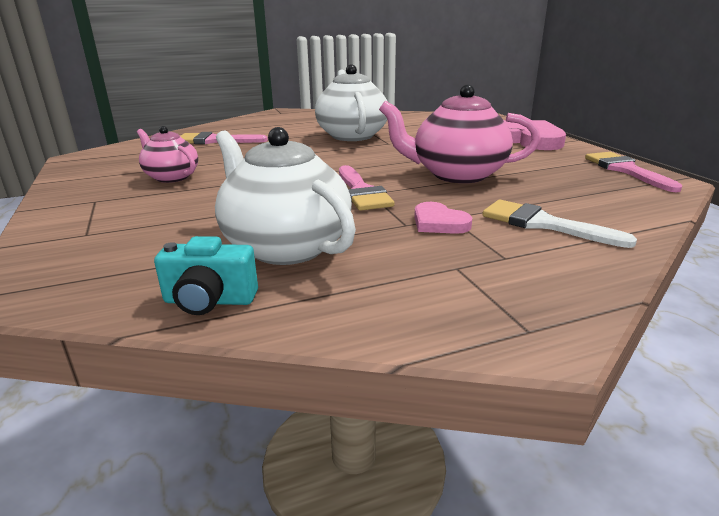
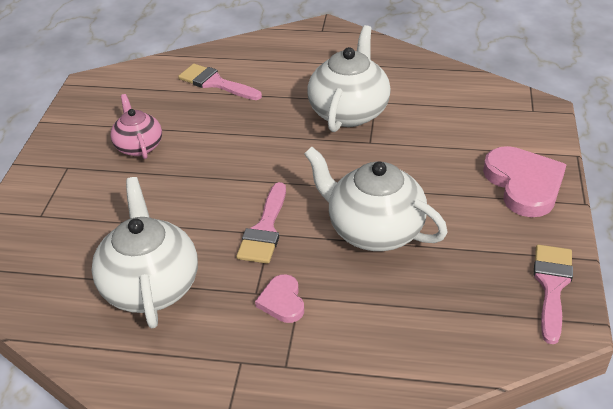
camera: 30 degrees right, 15 degrees up
(209, 301) = (68, 327): turquoise camera -> none
(456, 174) = (373, 230): pink teapot -> white teapot
(543, 224) = (362, 338): white brush -> none

